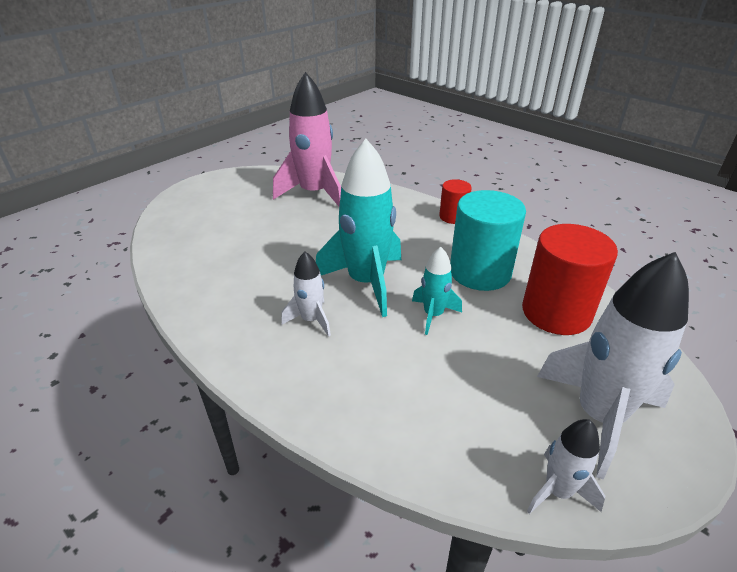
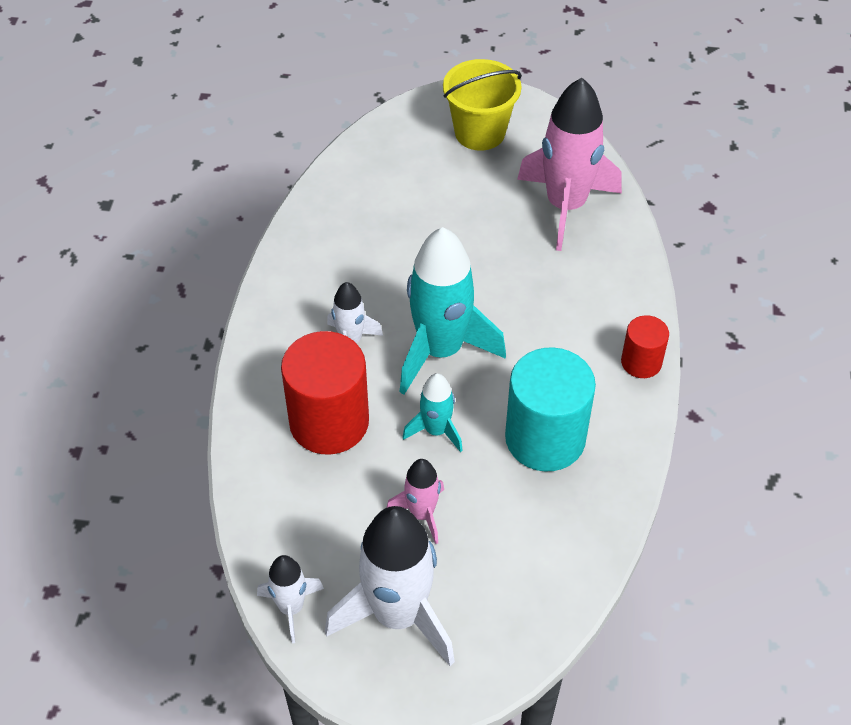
camera: 55 degrees right, 15 degrees up
(220, 196) = (480, 132): none -> yellow bucket
(504, 356) = (422, 514): none -> pink rocket
(556, 312) = (529, 534): red cylinder -> red cylinder (329, 422)

